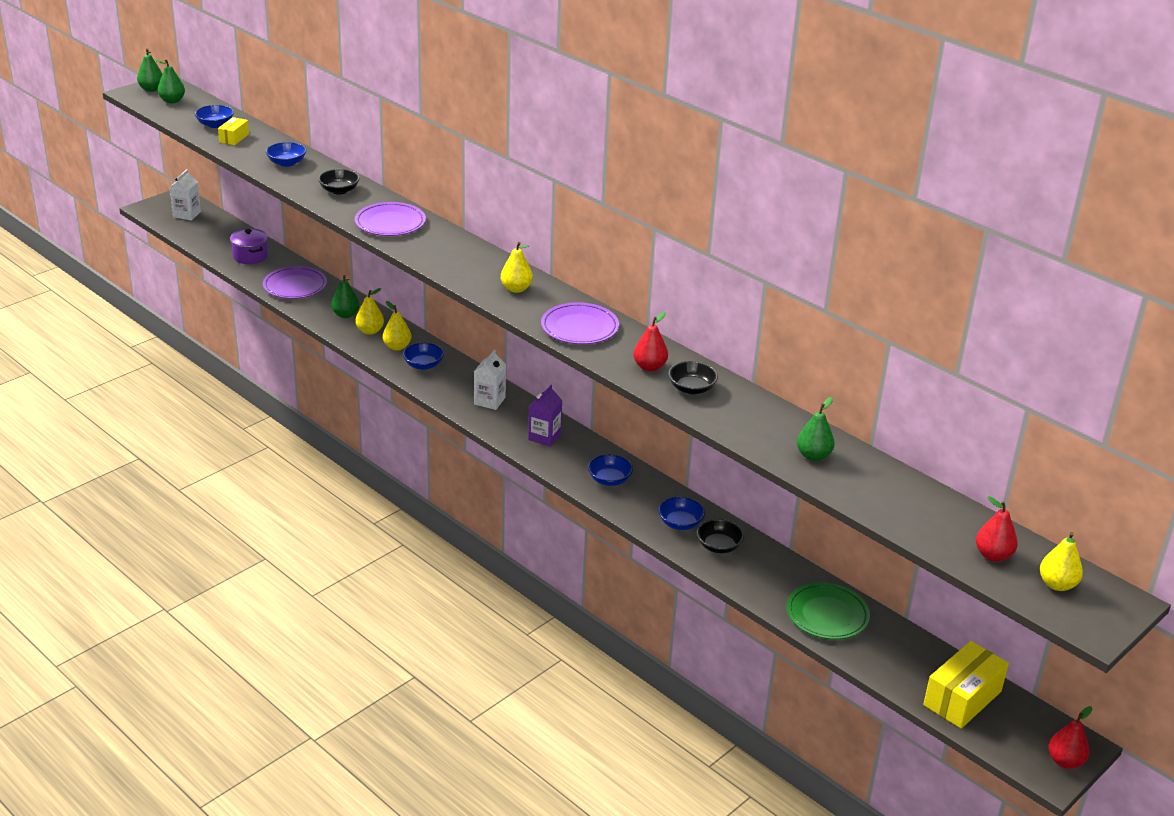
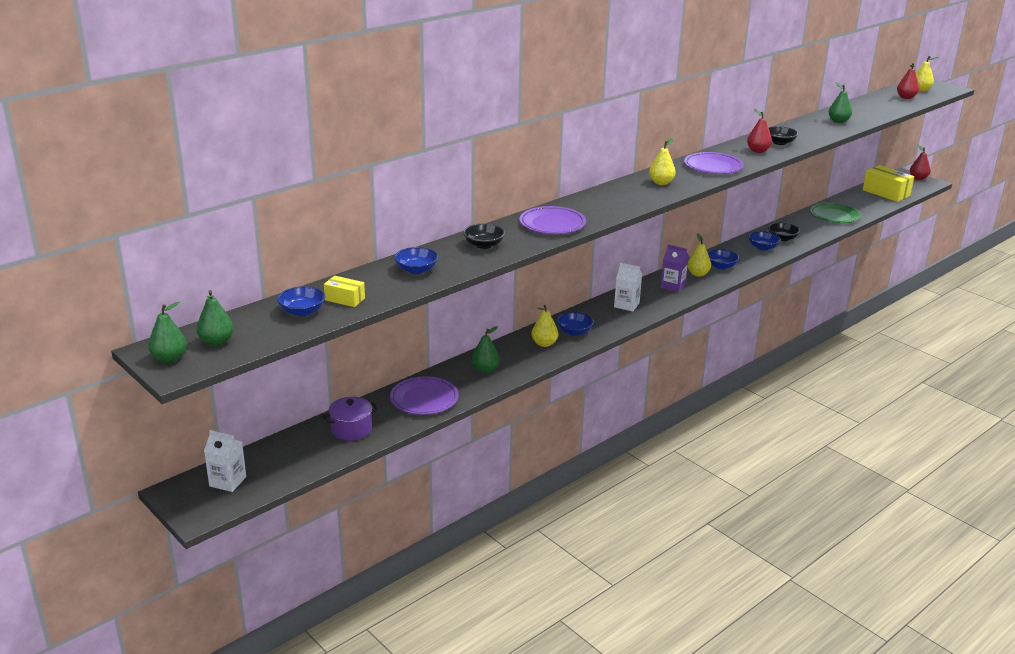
camera: 85 degrees left, 5 degrees down
(370, 331) = (516, 357): yellow pear -> yellow pear (698, 274)

